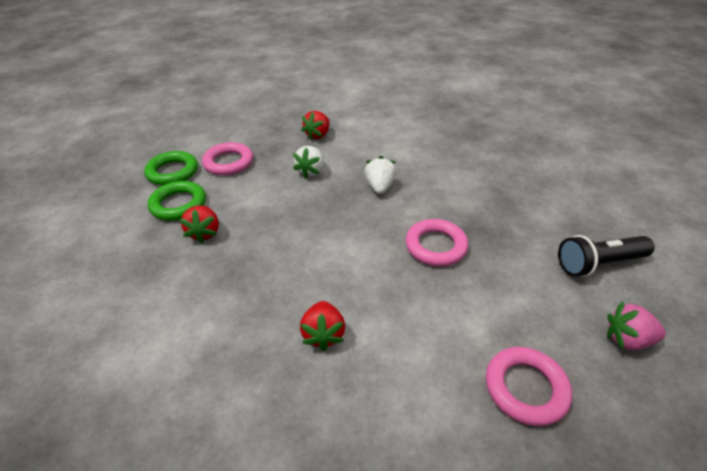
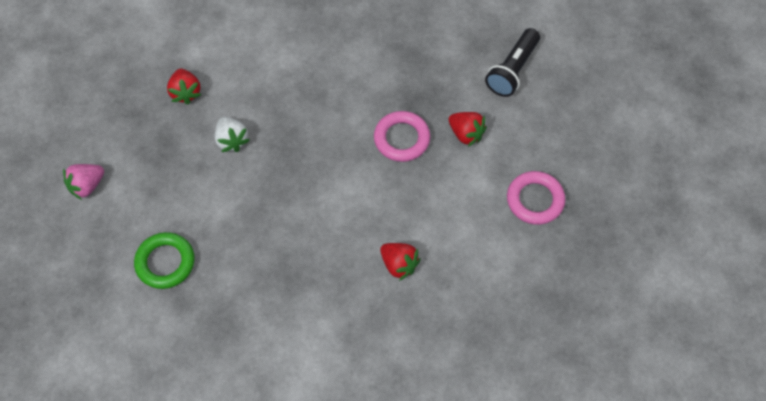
camera: 45 degrees left, 20 degrees up
(173, 172) = (109, 239): green ring -> none
(204, 233) = (224, 267): red strawberry -> red strawberry (466, 134)
(228, 162) = (146, 189): pink ring -> none
(379, 187) = (306, 113): white strawberry -> none
(627, 339) = (563, 121): pink strawberry -> pink strawberry (87, 186)

